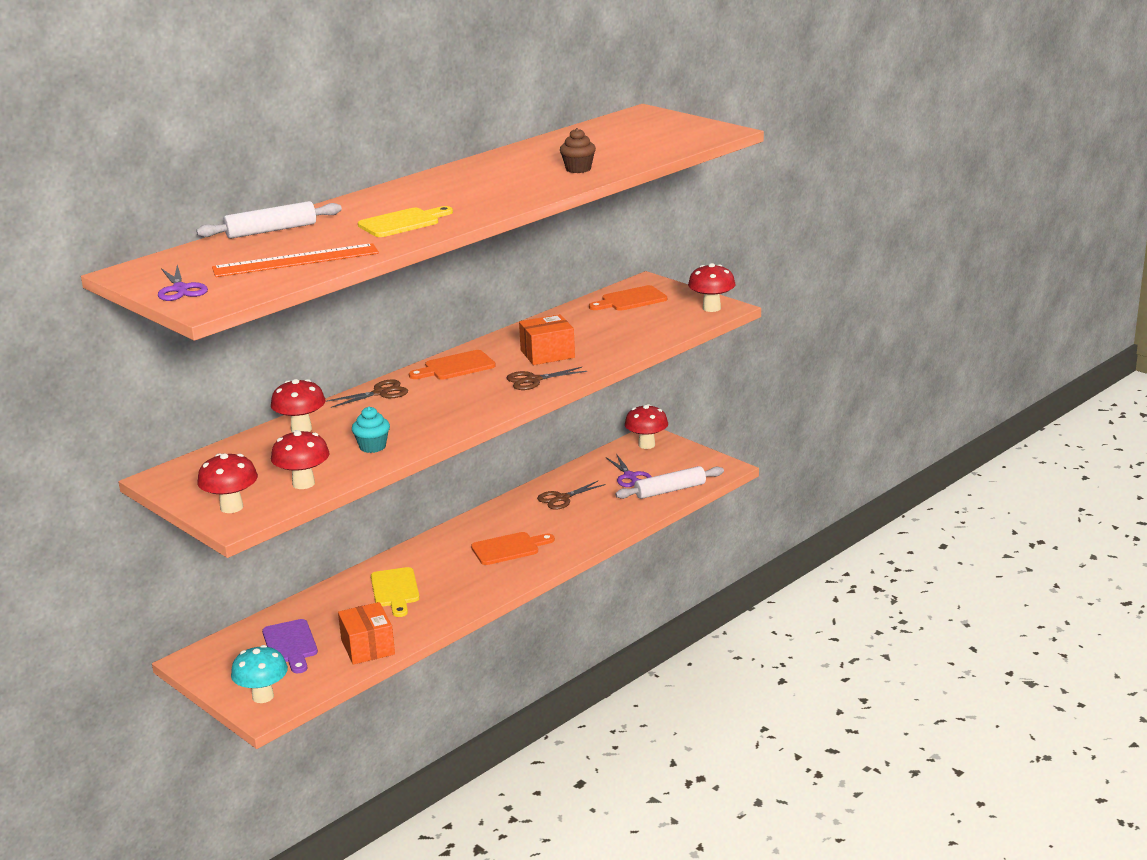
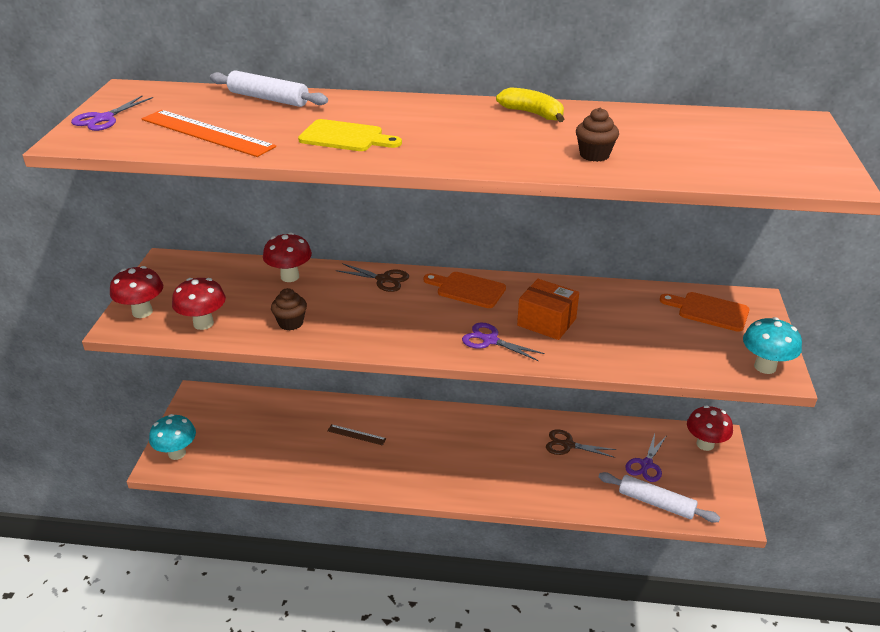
camera: 50 degrees right, 10 degrees up
(290, 644) = (247, 427): purple cutting board -> none
(368, 647) = (273, 467): orange box -> none
(372, 447) = (291, 323): turquoise cupcake -> brown cupcake
(395, 590) = (356, 435): yellow cutting board -> brown ruler
(483, 166) = (532, 114): none -> yellow banana
(509, 548) = (467, 459): orange cutting board -> none
(533, 380) = (490, 340): brown scissors -> purple scissors
(711, 308) = (765, 367): red mushroom -> turquoise mushroom

